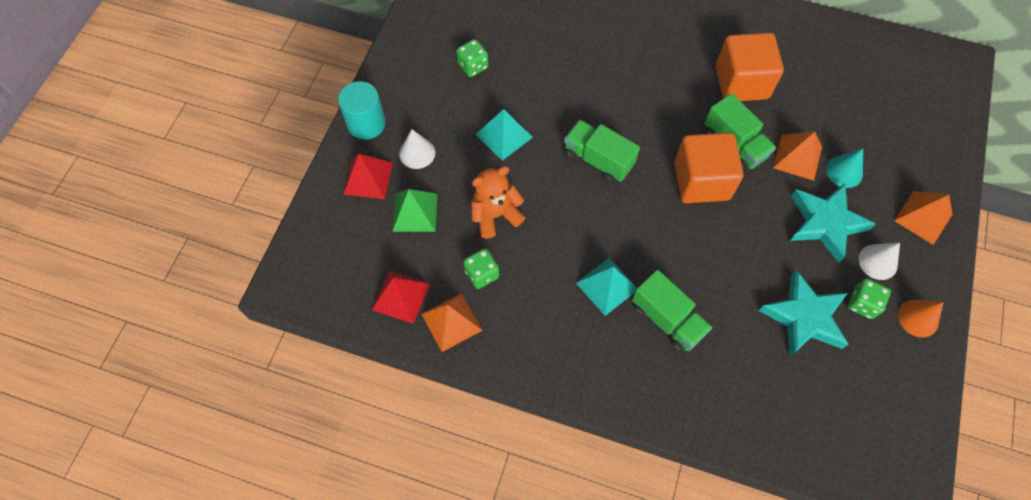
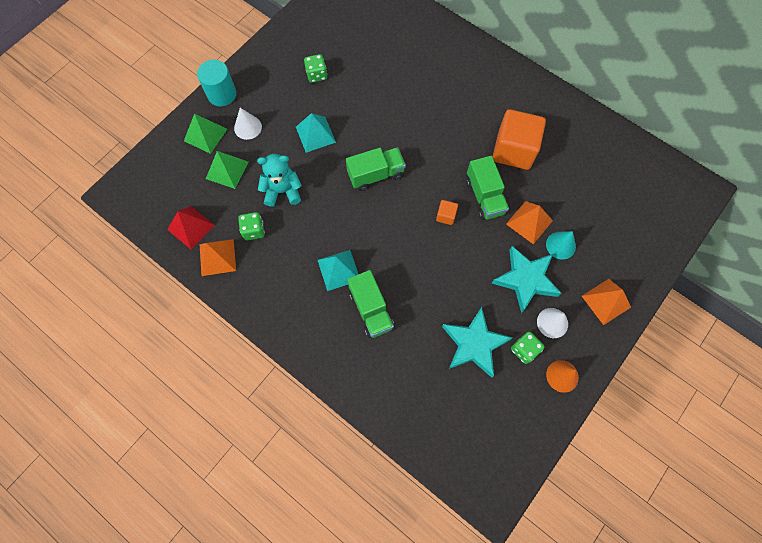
camera: 20 degrees right, 5 degrees up
(368, 178) = (205, 135): red pyramid -> green pyramid
(495, 215) = (282, 191): orange teddy bear -> turquoise teddy bear
(598, 160) = (376, 175): green truck -> green truck turned 105 degrees clockwise
(701, 181) = (446, 216): orange cube -> orange cube, size x0.43

